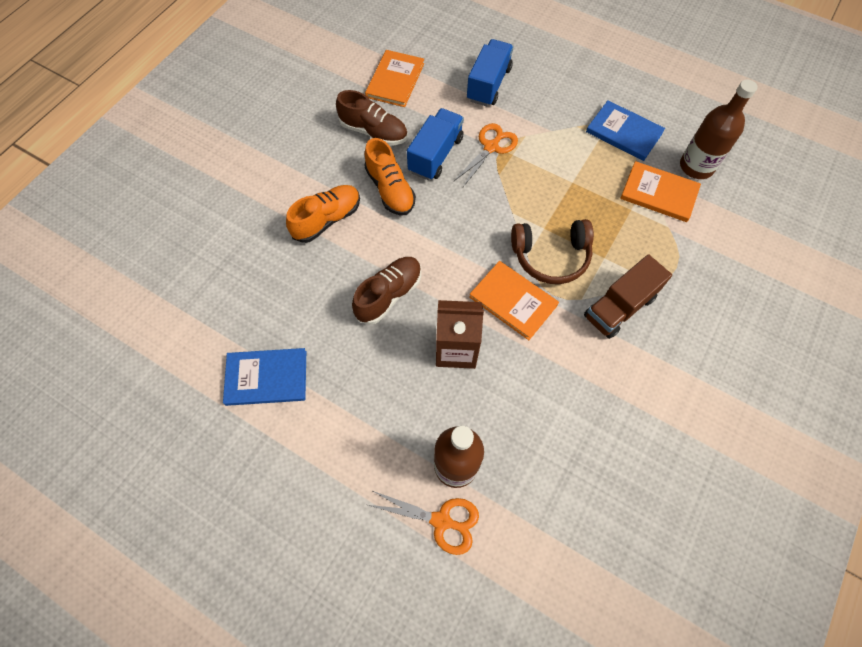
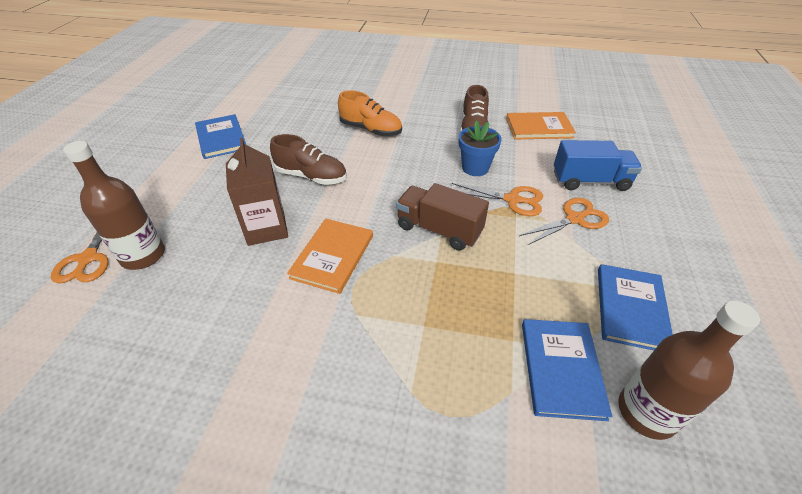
camera: 70 degrees right, 20 degrees down
(390, 190) = (419, 152): orange shoe -> none
(435, 155) = (475, 168): blue truck -> blue flower pot
(529, 118) = (574, 219): none -> orange scissors
(551, 256) = (401, 275): brown headphones -> none
(619, 307) = (358, 356): brown truck -> brown truck (439, 230)
(659, 193) = (561, 369): orange book -> blue book

